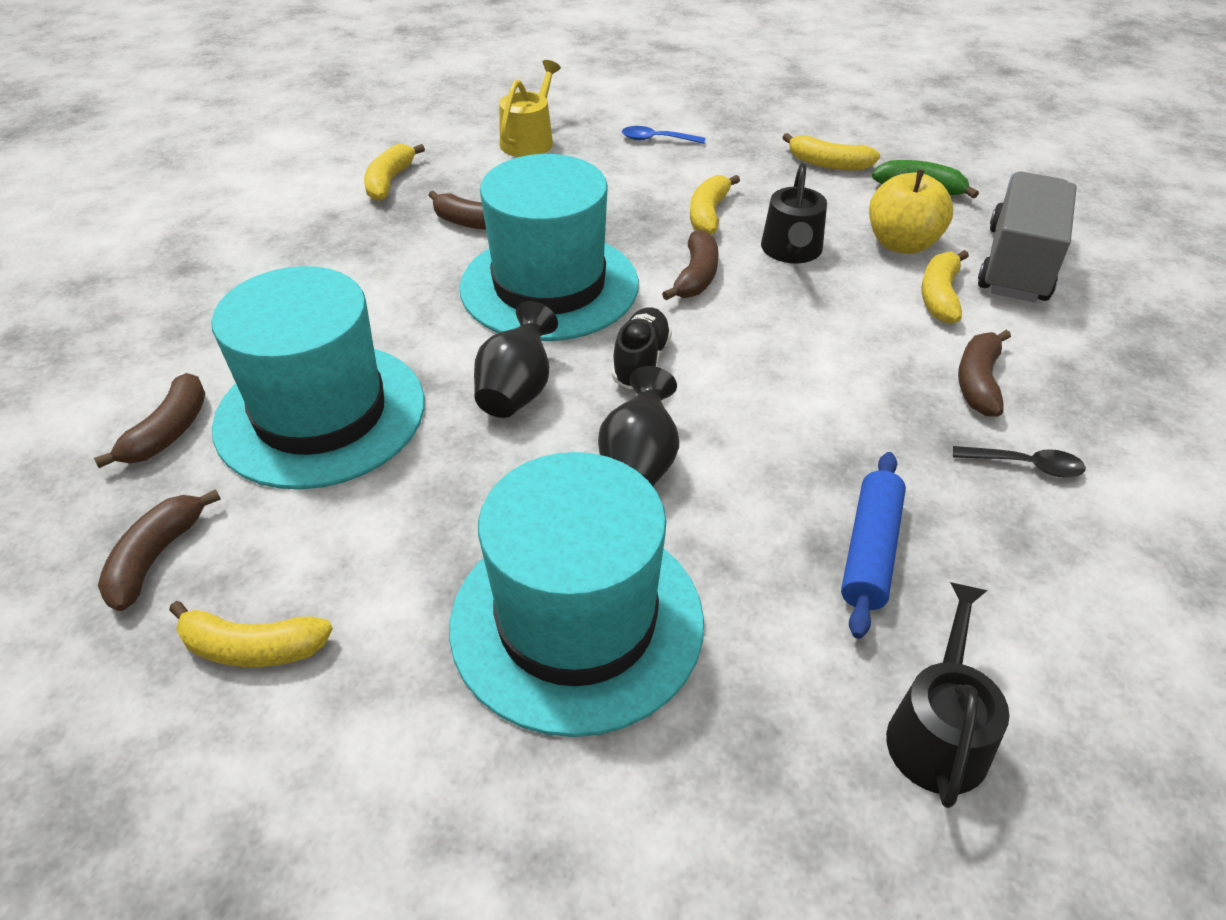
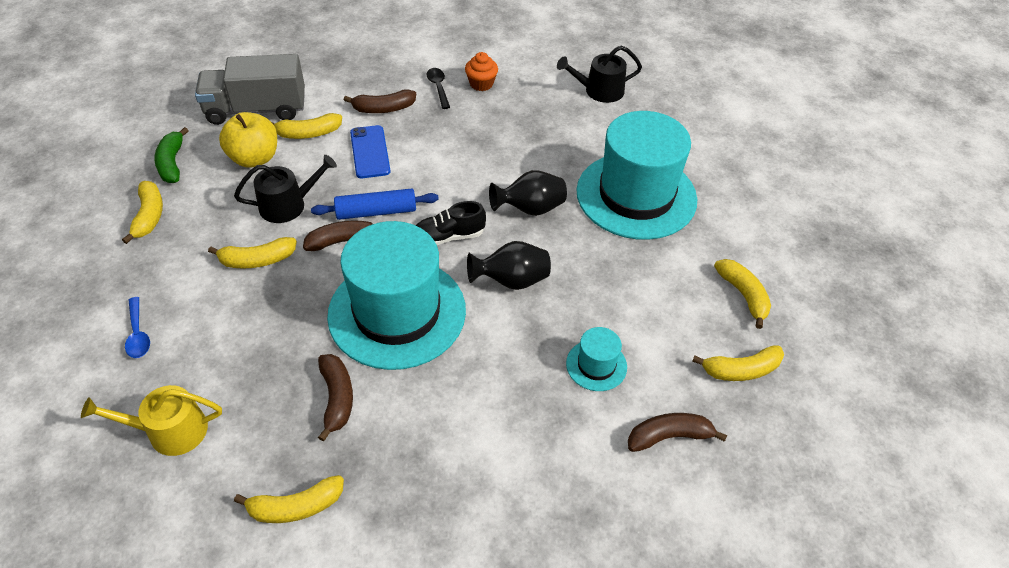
camera: 120 degrees left, 5 degrees up
(156, 557) = (741, 370): brown banana -> yellow banana
(320, 414) = (596, 365): turquoise hat -> turquoise hat, size x0.43
(868, 340) = (370, 152): none -> blue phone
(869, 551) = (527, 122): blue rolling pin -> blue rolling pin (376, 212)
(1022, 530) = (481, 84): none -> orange cupcake

